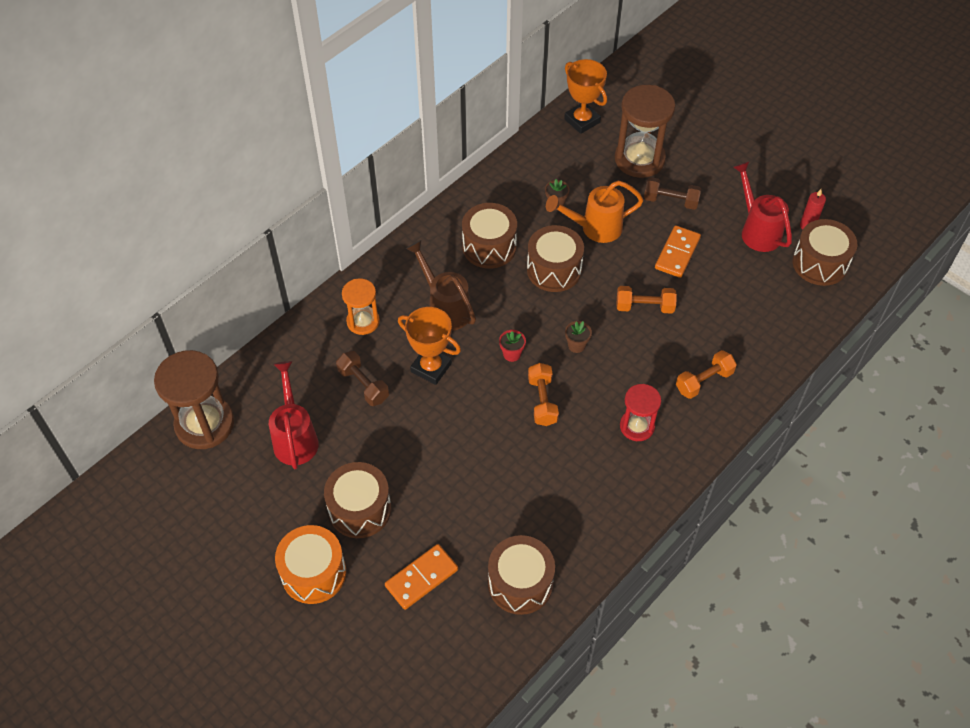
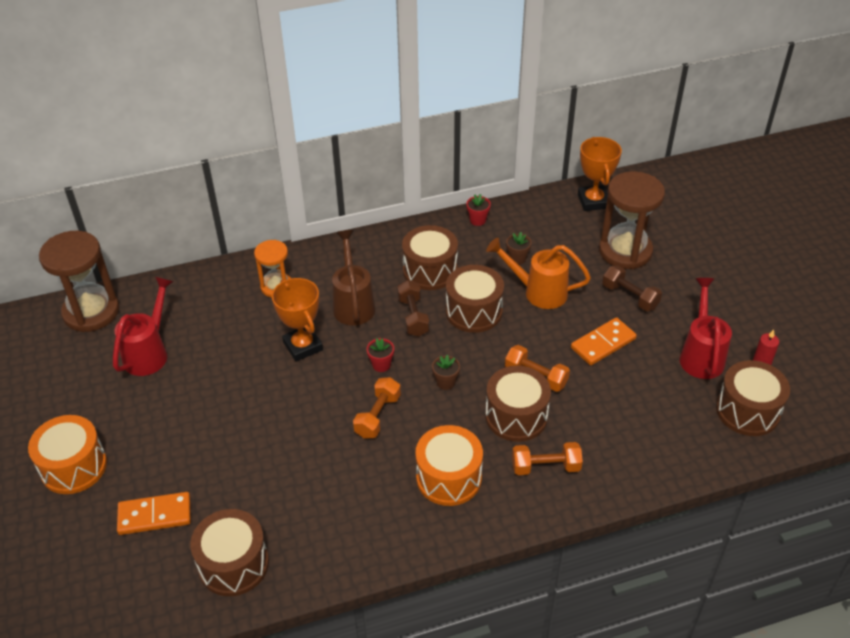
camera: 30 degrees right, 10 degrees down
(360, 509) = (152, 433): brown drum -> brown drum (516, 416)
(363, 385) = (236, 336): brown dumbbell -> brown dumbbell (413, 316)
(496, 180) = (478, 220): none -> red flower pot
(637, 426) = (449, 478): red hourglass -> orange drum

